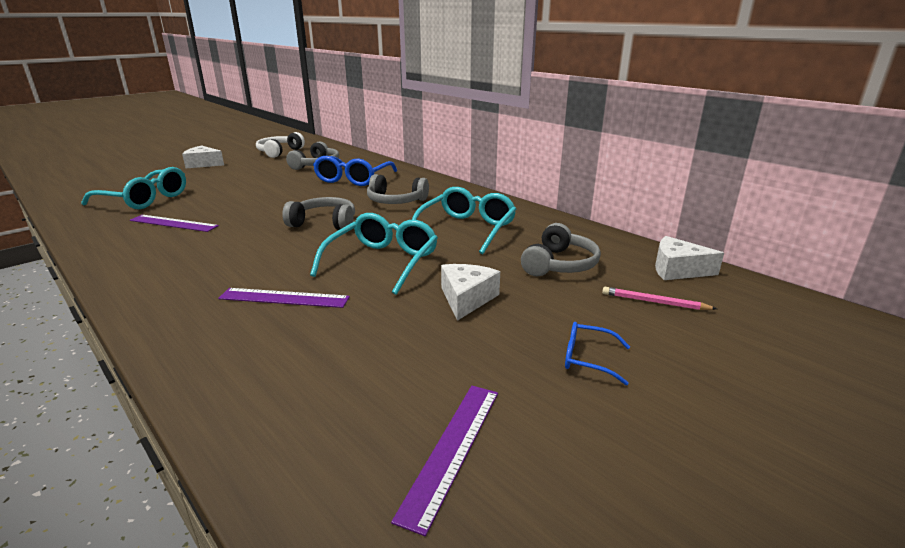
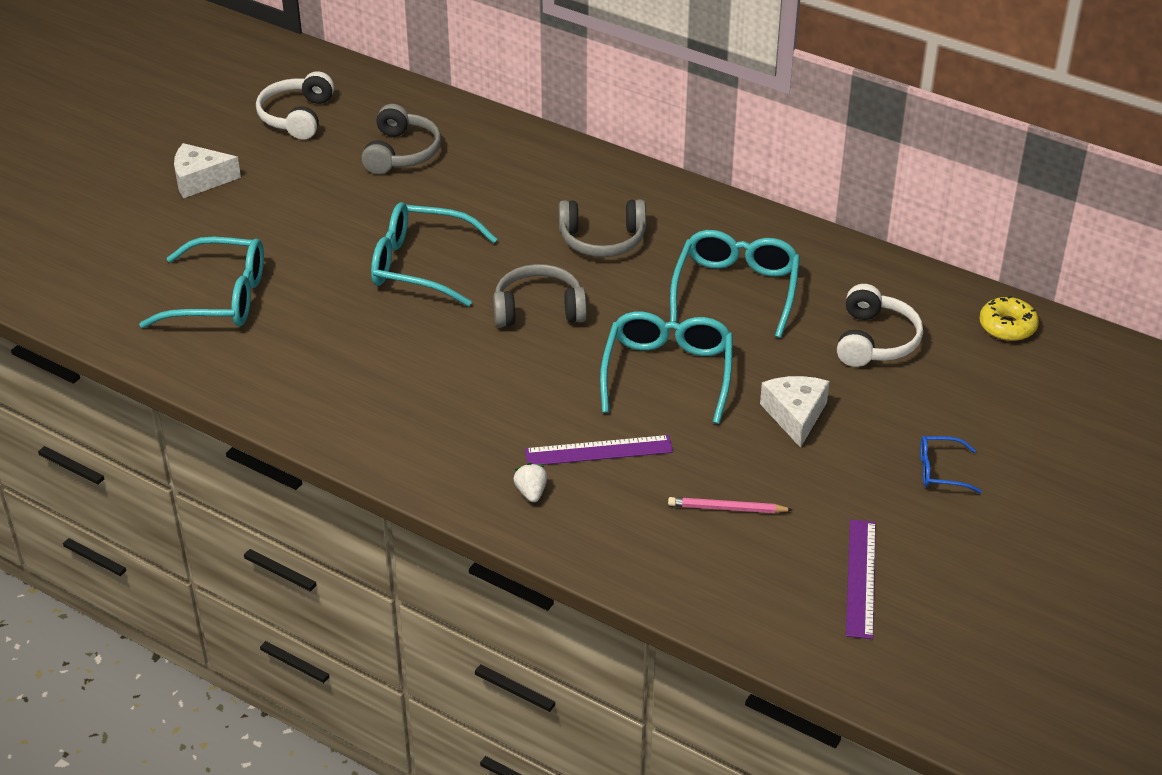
camera: 15 degrees left, 15 degrees up
(173, 223) = (328, 346): purple ruler -> none
(200, 316) = (531, 492): none -> white strawberry
(274, 200) = (420, 265): none -> turquoise glasses
(353, 179) = (496, 188): blue glasses -> none
(560, 264) = (875, 341): grey headphones -> white headphones
(654, 302) = (989, 384): pink pencil -> pink pencil (727, 508)
(677, 270) = (1007, 326): white cheese -> yellow donut

